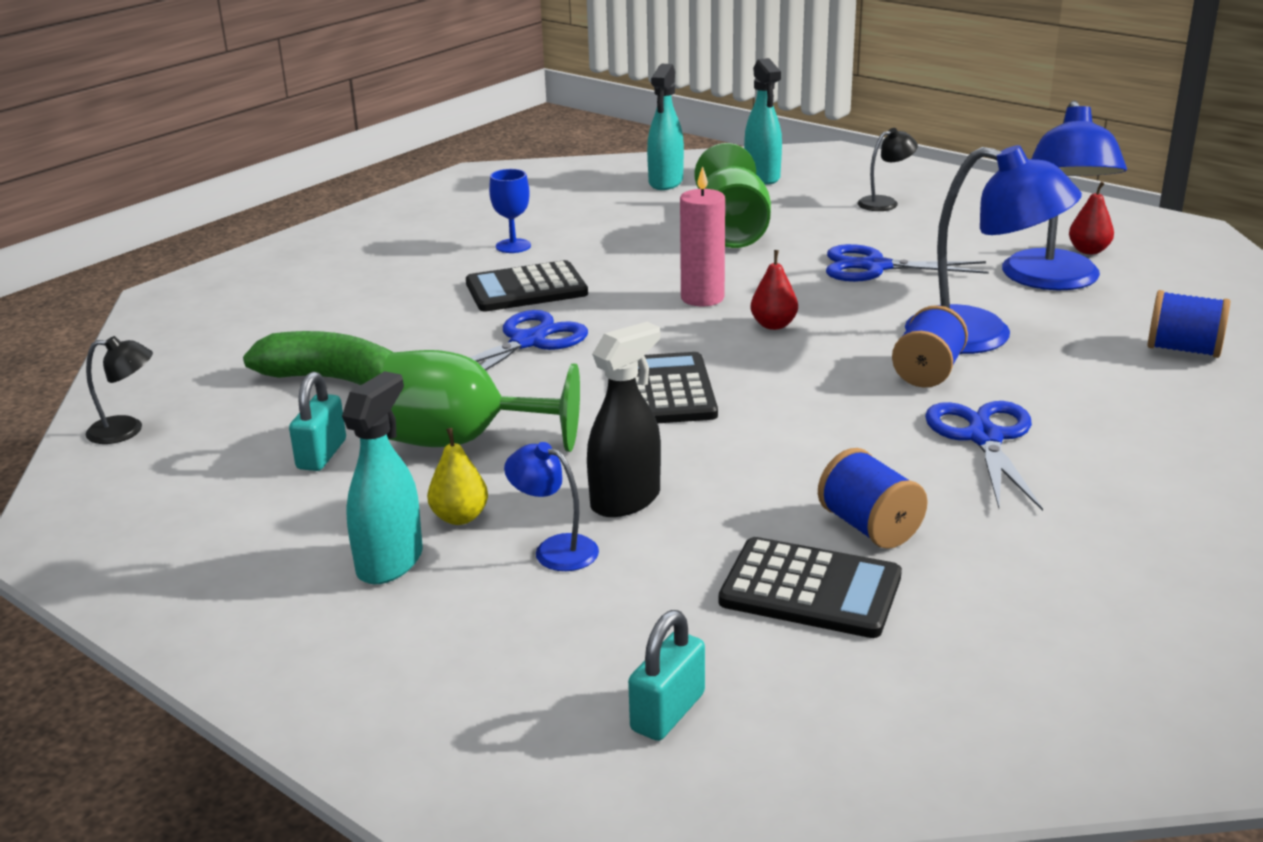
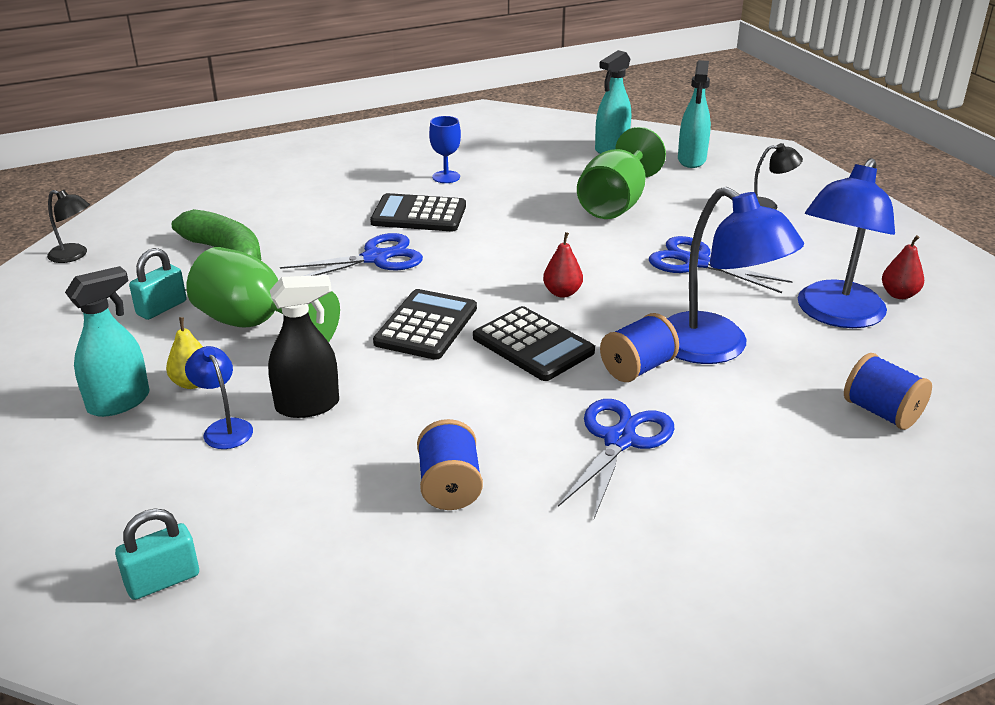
camera: 25 degrees right, 5 degrees up
(702, 298) = (534, 255): pink candle -> none
(810, 589) = (354, 522): black calculator -> black calculator (533, 345)

